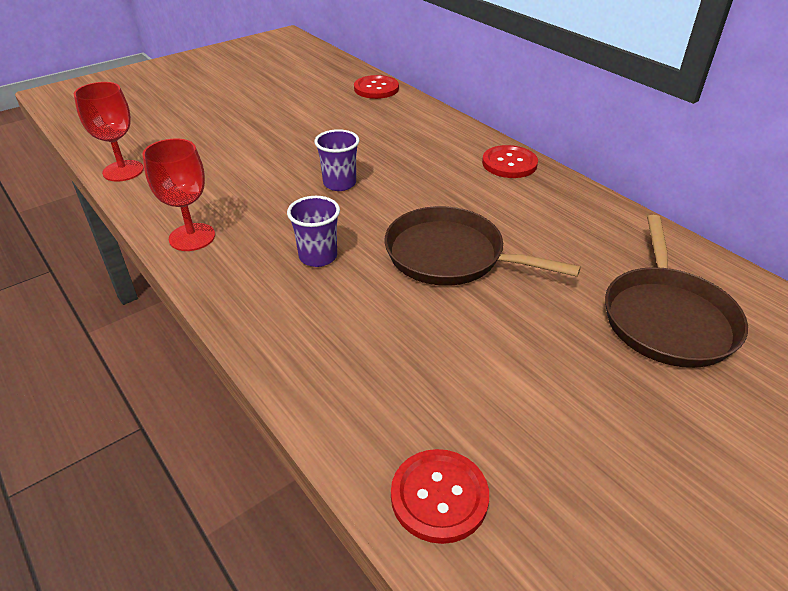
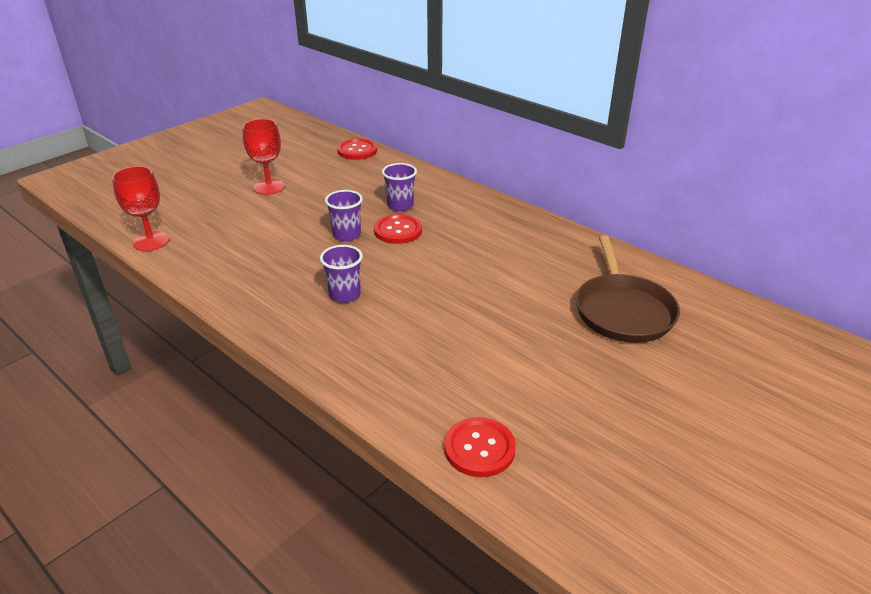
camera: 10 degrees left, 5 degrees down
(192, 237) = (233, 290): red goblet -> red goblet (269, 187)
(410, 154) = (400, 205): none -> purple cup
(450, 256) = (451, 283): brown pan -> none
(509, 163) = (484, 205): red button -> red button (398, 230)

